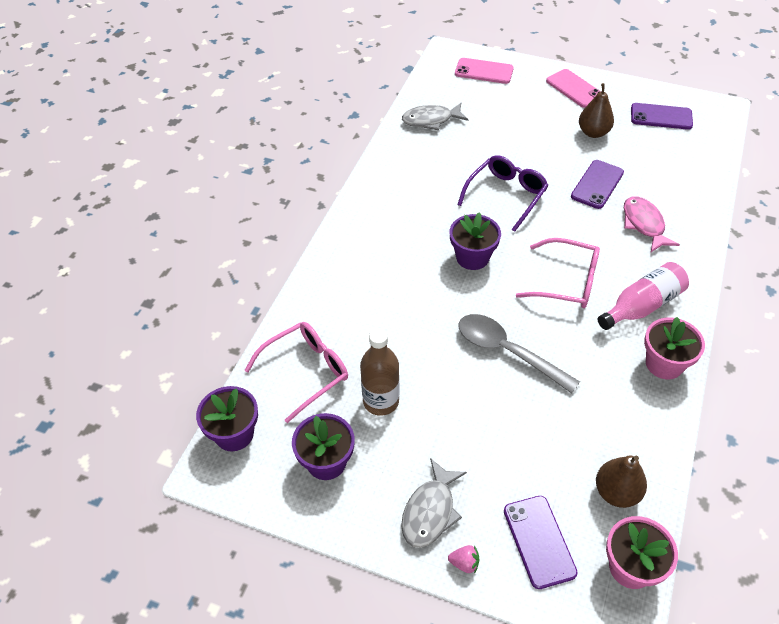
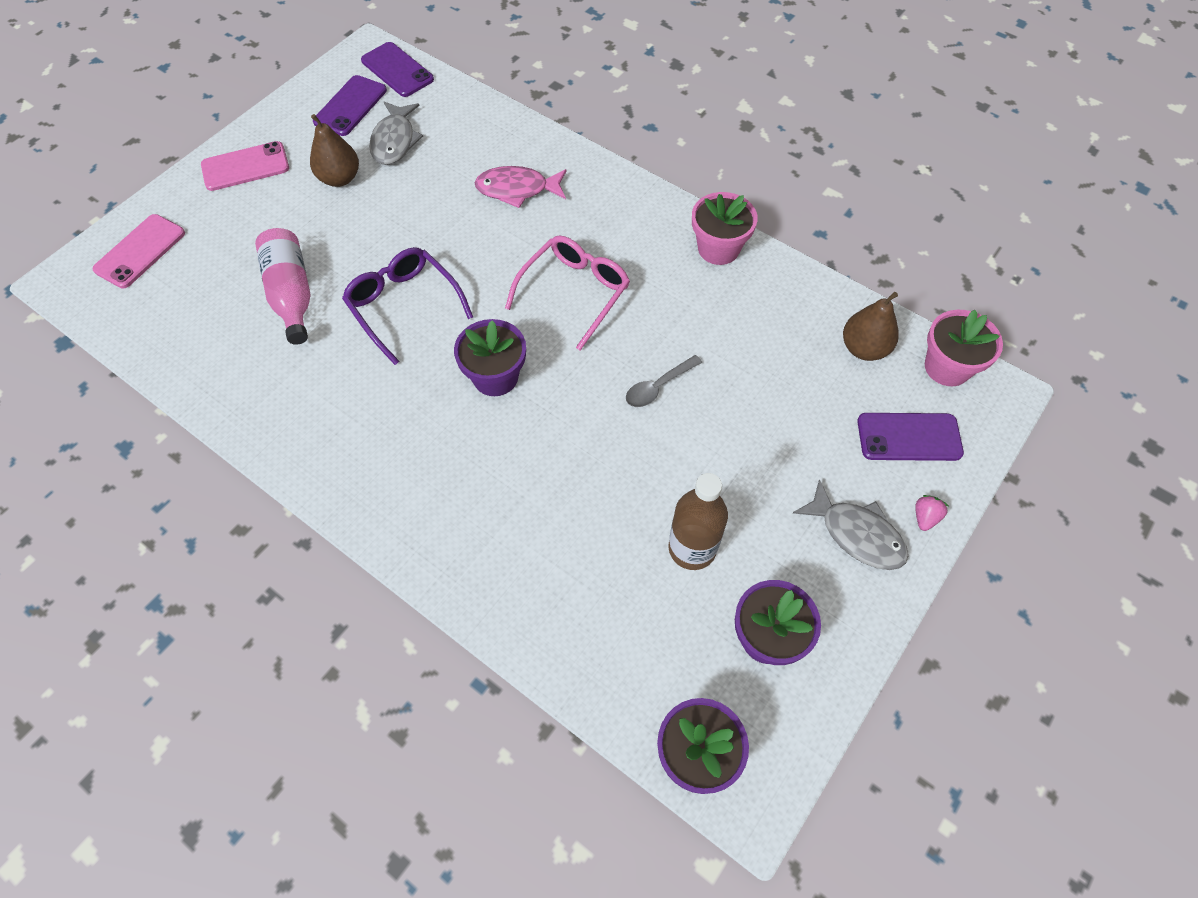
camera: 75 degrees left, 10 degrees up
(306, 371) = (618, 633): pink glasses -> none
(431, 120) = (205, 347): grey fish -> grey fish (395, 141)
(508, 352) = (658, 386): grey spoon -> grey spoon, size x0.55
(597, 184) = (432, 208): purple phone -> purple phone (397, 70)
(642, 306) = (635, 237): pink bottle -> pink bottle (291, 294)

